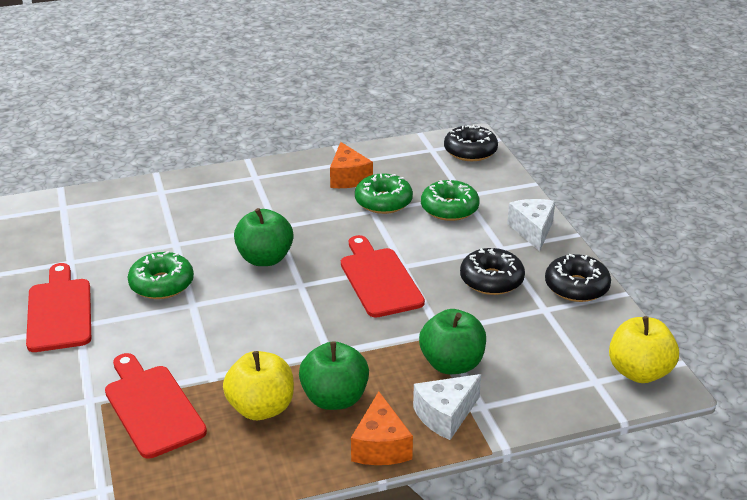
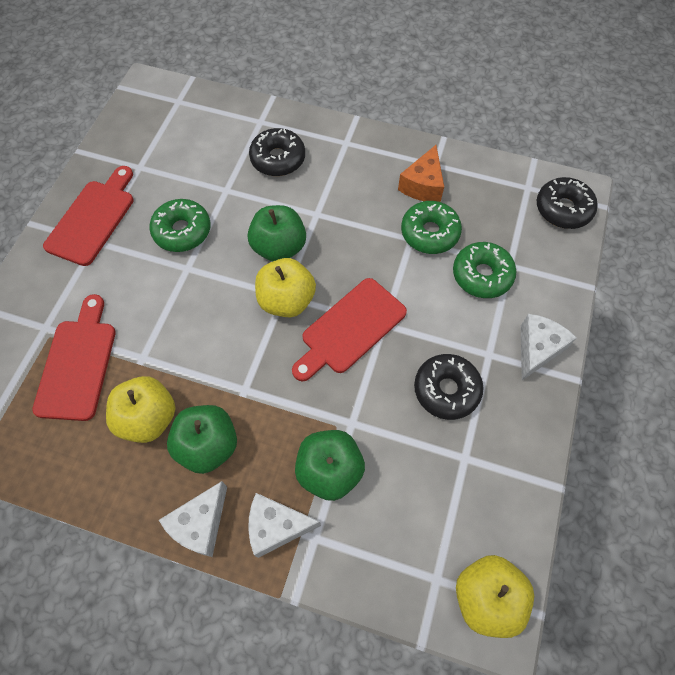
camera: 35 degrees right, 30 degrees up
(307, 286) = (286, 300): none -> yellow apple
(379, 279) = (350, 329): red cutting board -> red cutting board turned 150 degrees counterclockwise
(380, 446) = (200, 524): orange cheese -> white cheese
(576, 287) = (518, 448): black donut -> black donut (278, 159)

